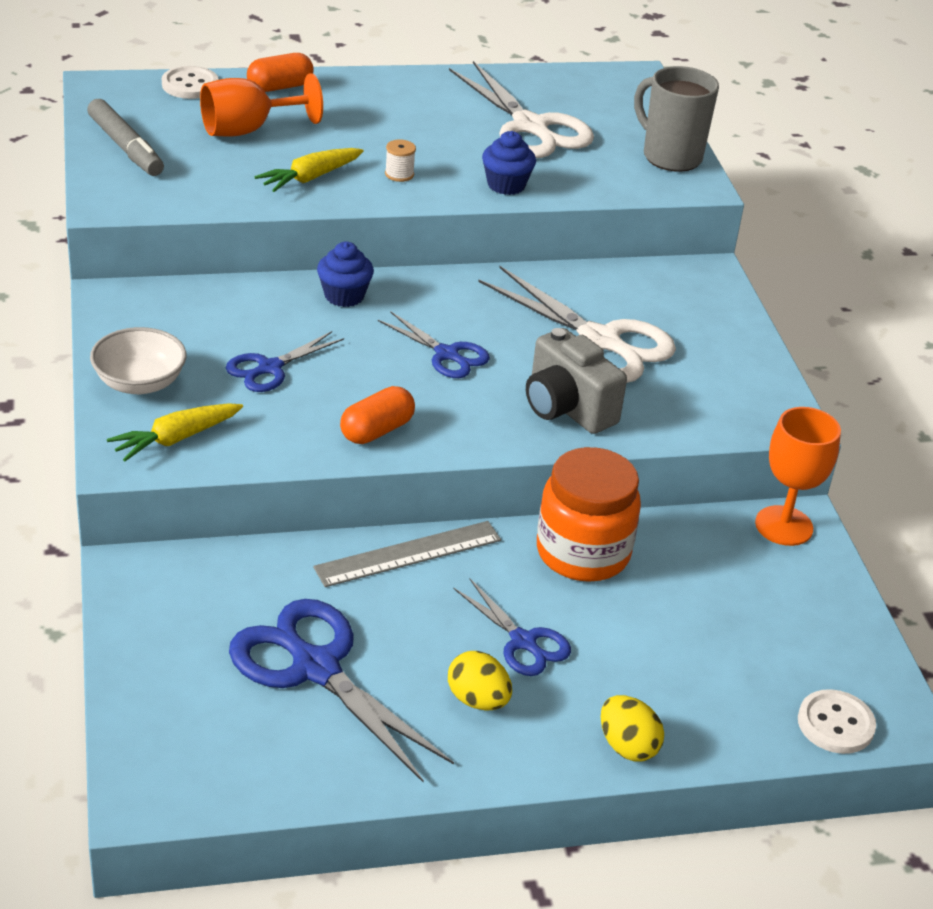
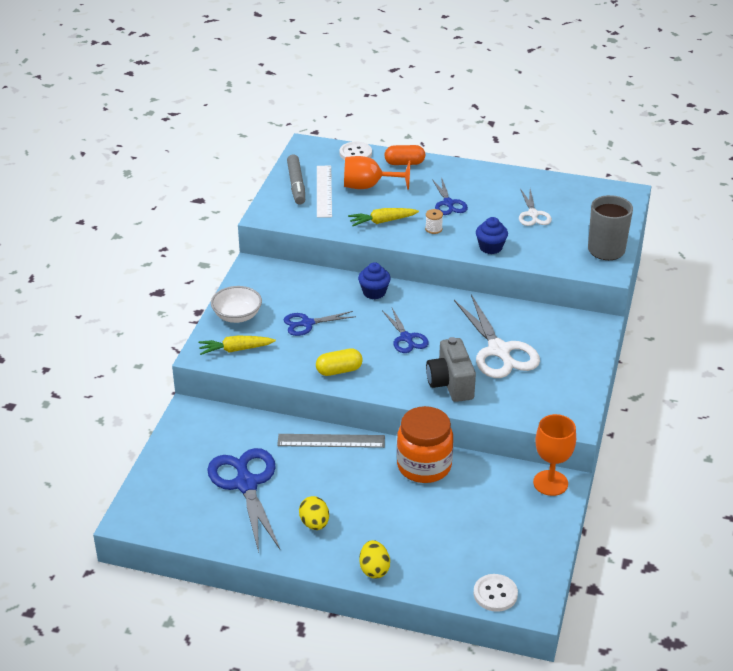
camera: 30 degrees right, 0 degrees up
(179, 149) = (324, 191): none -> white ruler
(376, 430) = (339, 370): orange capsule -> yellow capsule
(523, 641) = (358, 502): blue scissors -> blue scissors (448, 203)
(530, 127) = (533, 214): white scissors -> white scissors, size x0.56

